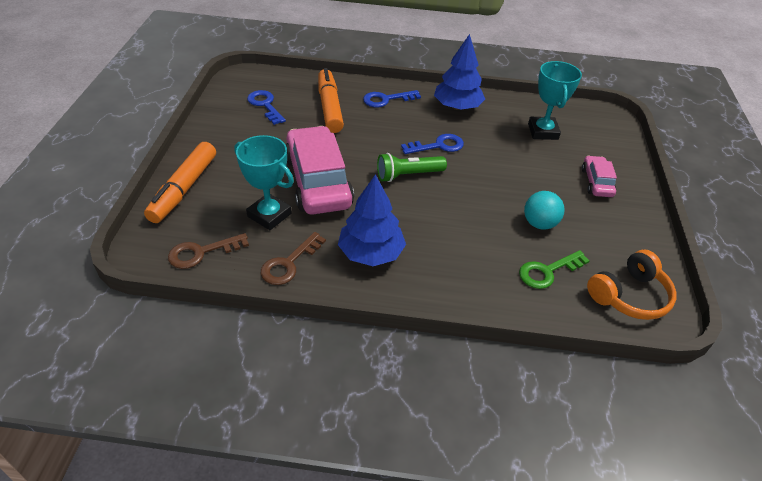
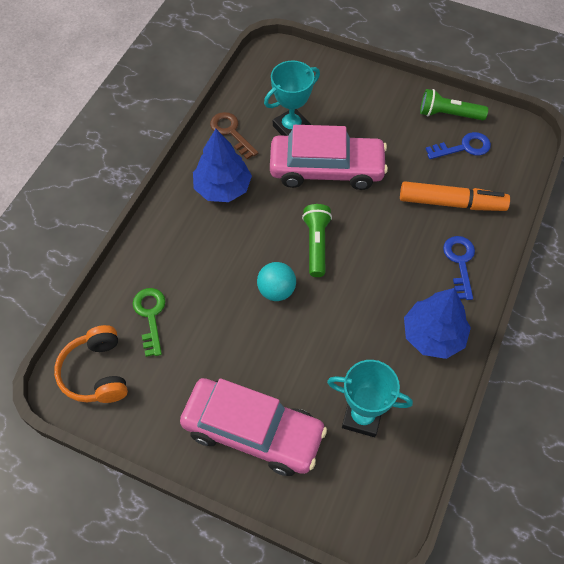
camera: 110 degrees right, 15 degrees up
(184, 189) = (341, 77): orange marker -> none
(202, 252) = (262, 83): brown key -> none
(226, 116) = (448, 114): none -> green flashlight
(437, 146) = (359, 287): blue key -> none
(539, 223) = (210, 337): turquoise ball -> turquoise ball (276, 290)
(596, 182) = (253, 431): pink car -> pink car, size x2.03

